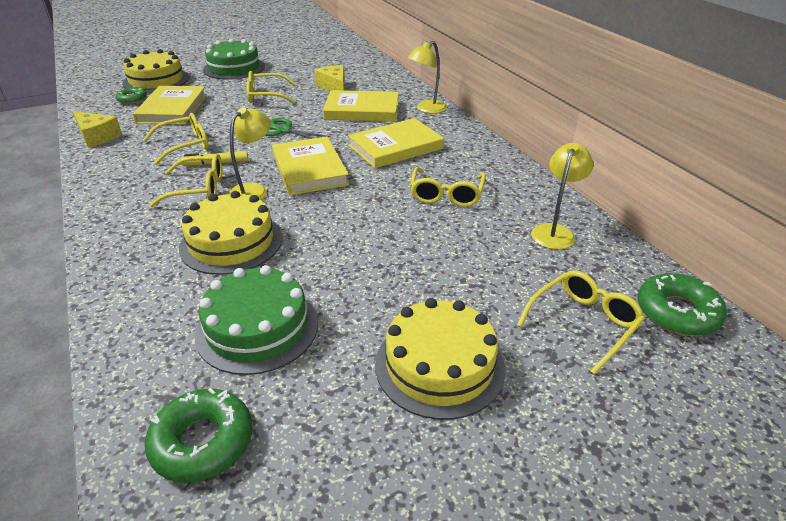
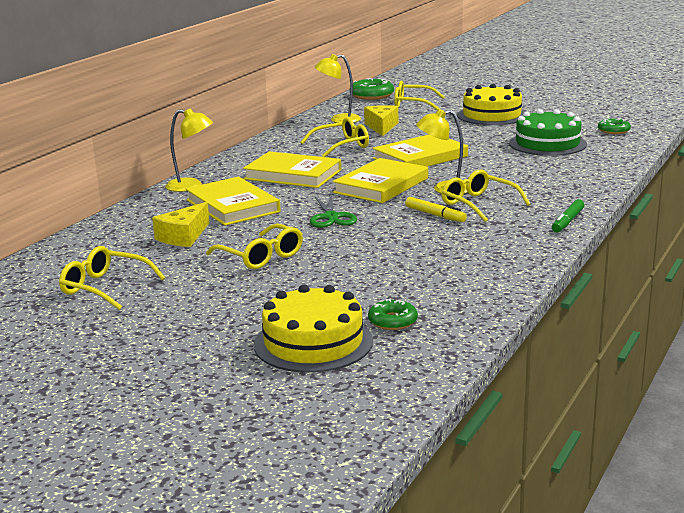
camera: 125 degrees left, 15 degrees down
(97, 136) = (497, 284): yellow cheese -> yellow cheese (381, 127)
(97, 206) = (567, 221): none -> green marker
(172, 109) = (375, 284): yellow book -> yellow book (420, 157)
(185, 145) = (432, 239): yellow glasses -> yellow glasses (105, 287)
(202, 442) = (613, 131): green donut -> green donut, size x0.62
(231, 242) = (507, 172): yellow cake -> none
(234, 68) = (192, 315): green cake -> none

